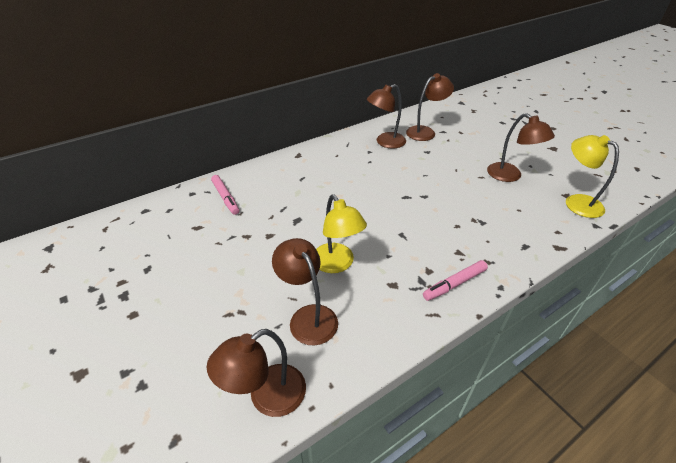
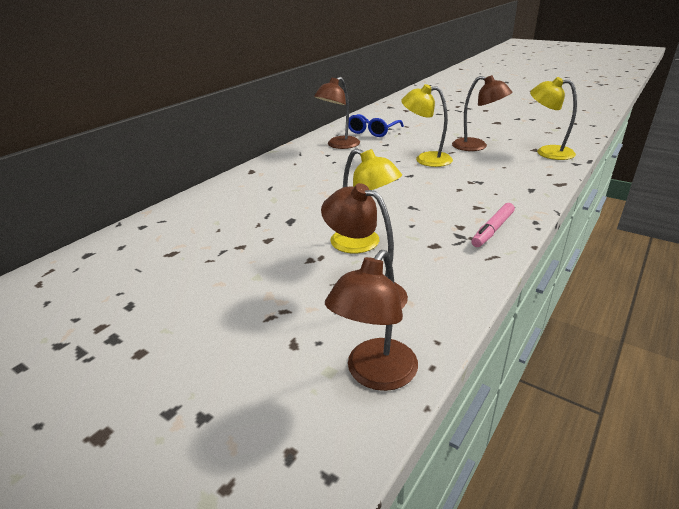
camera: 20 degrees left, 10 degrees down
(225, 198) = (189, 221): pink marker -> none
(425, 132) = (372, 131): brown lamp -> blue glasses
(451, 180) = (425, 159): none -> yellow lamp

